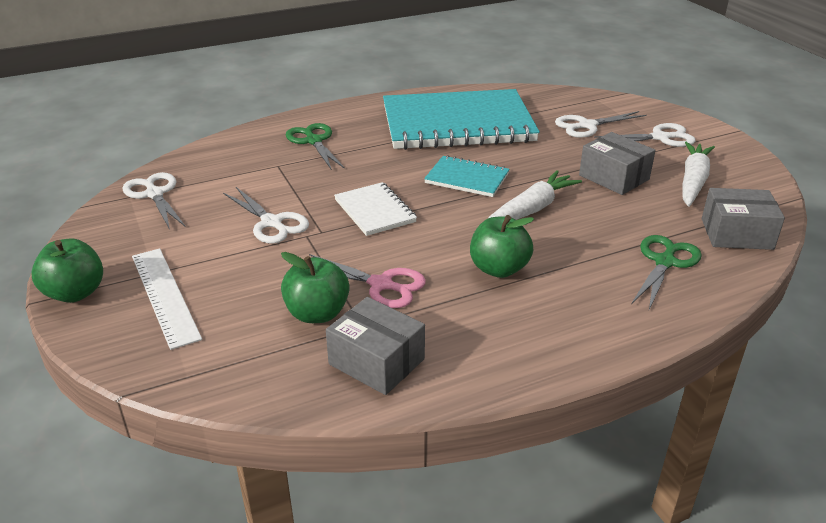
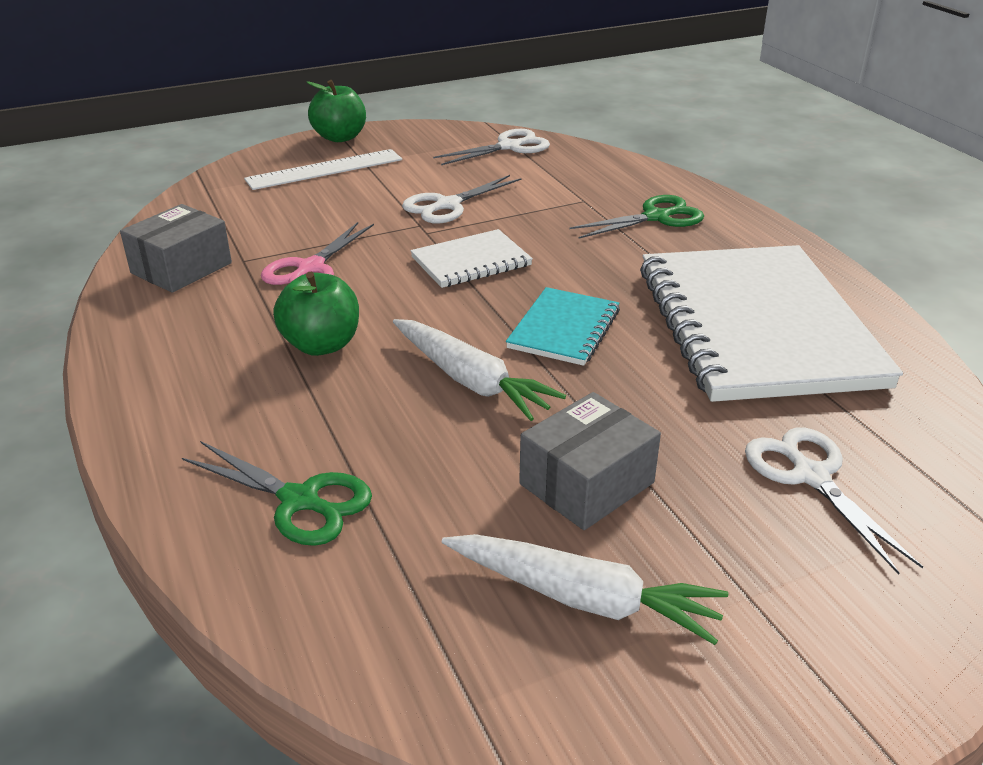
camera: 90 degrees right, 0 degrees up
(317, 313) = (271, 236): green apple -> none
(457, 124) = (756, 326): turquoise notebook -> white notebook
(660, 138) = (790, 584): white scissors -> none
(736, 234) = (371, 618): grey box -> none

